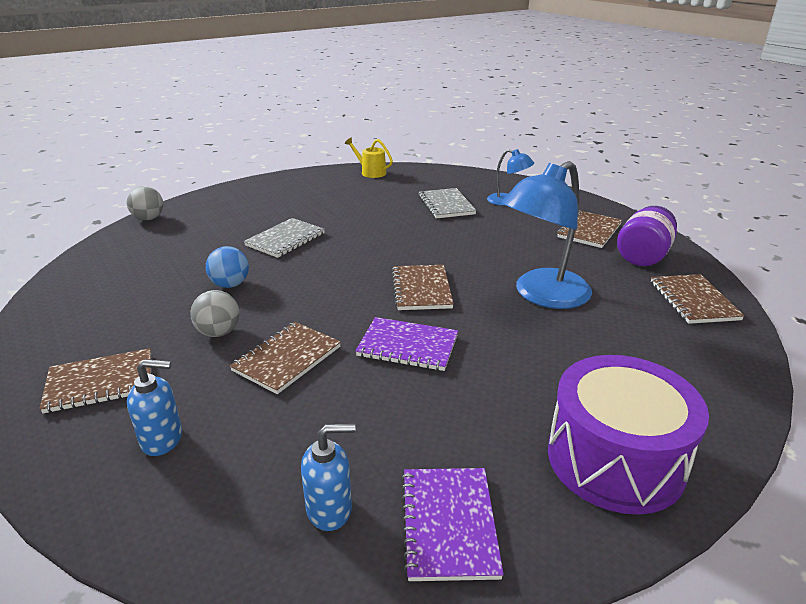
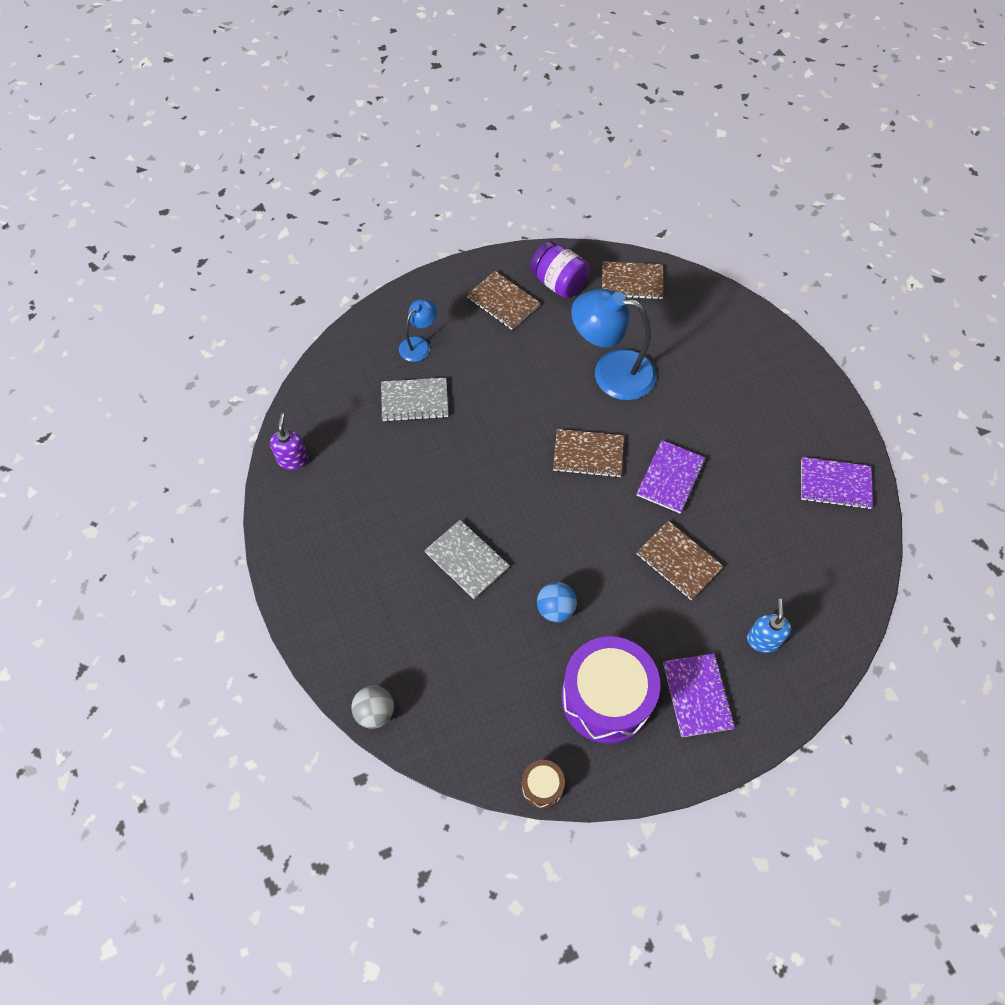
camera: 80 degrees left, 30 degrees up
(44, 292) = (542, 786): none -> brown drum
(100, 382) = (697, 695): brown notebook -> purple notebook
(219, 332) = (636, 613): grey ball -> none
(330, 509) = (824, 541): blue soap dispenser -> none
(371, 172) = (293, 459): yellow watering can -> purple soap dispenser
(542, 295) = (611, 372): blue lamp -> blue lamp turned 135 degrees clockwise
(615, 459) = (791, 392): purple drum -> purple drum (606, 698)

